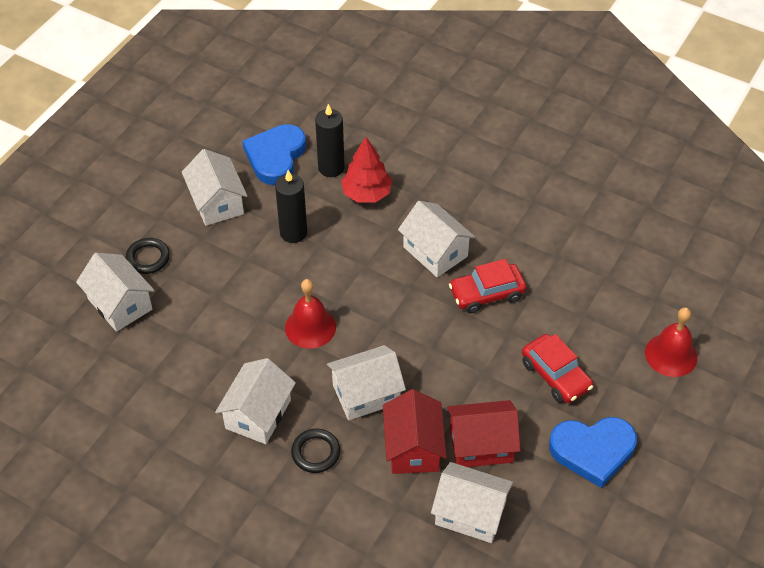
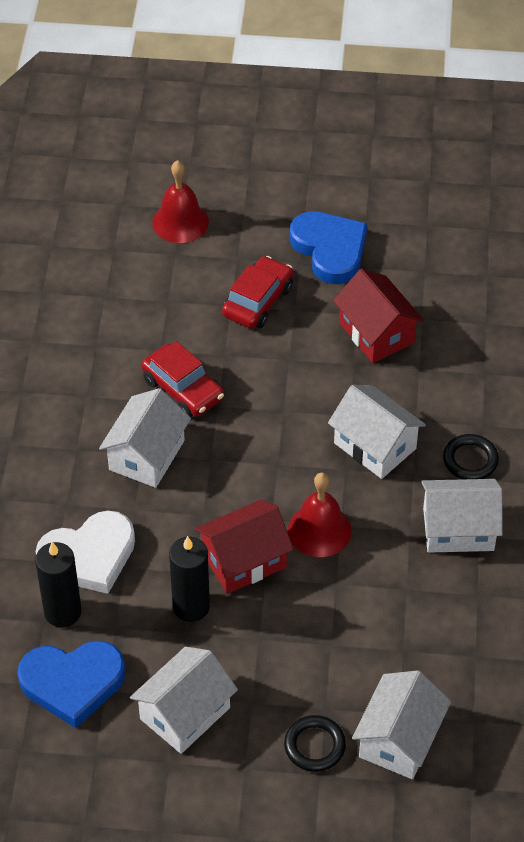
camera: 115 degrees left, 0 degrees up
(366, 193) = (89, 556): red tree -> white heart
(413, 447) = (413, 384): red house -> red house (244, 560)
(470, 513) = (455, 317): white house -> none

